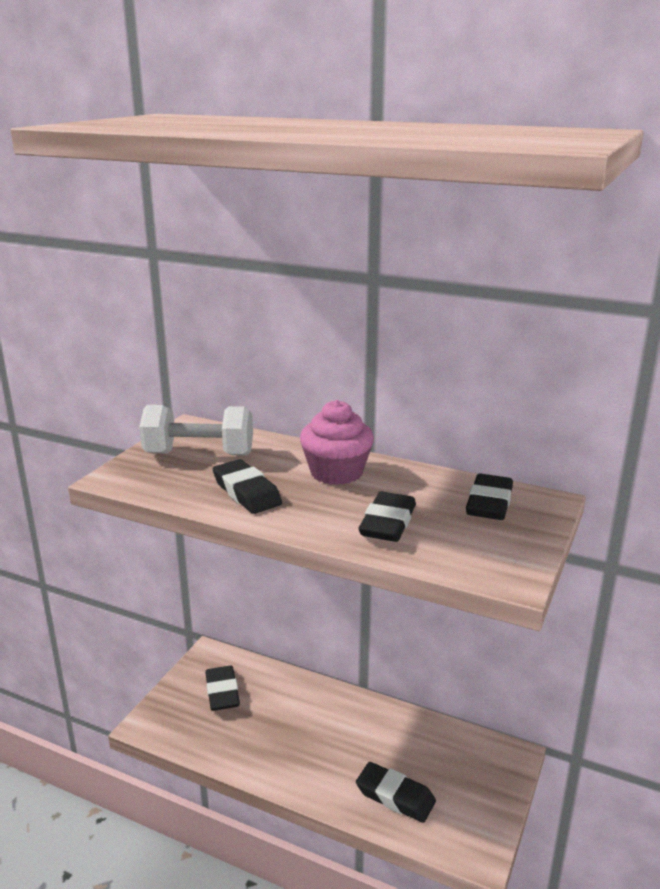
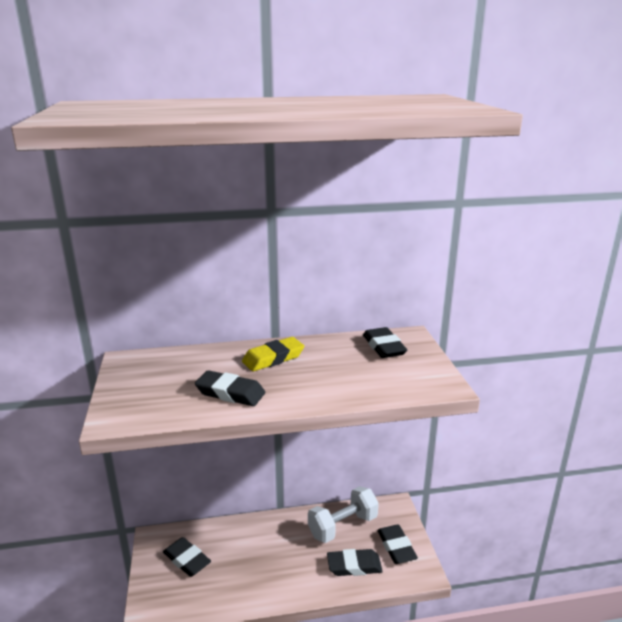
camera: 35 degrees left, 0 degrees up
(199, 454) = (159, 378): white dumbbell -> white dumbbell (342, 526)
(336, 472) = (273, 358): pink cupcake -> yellow eraser
(388, 523) = (344, 380): black eraser -> black eraser (396, 547)

